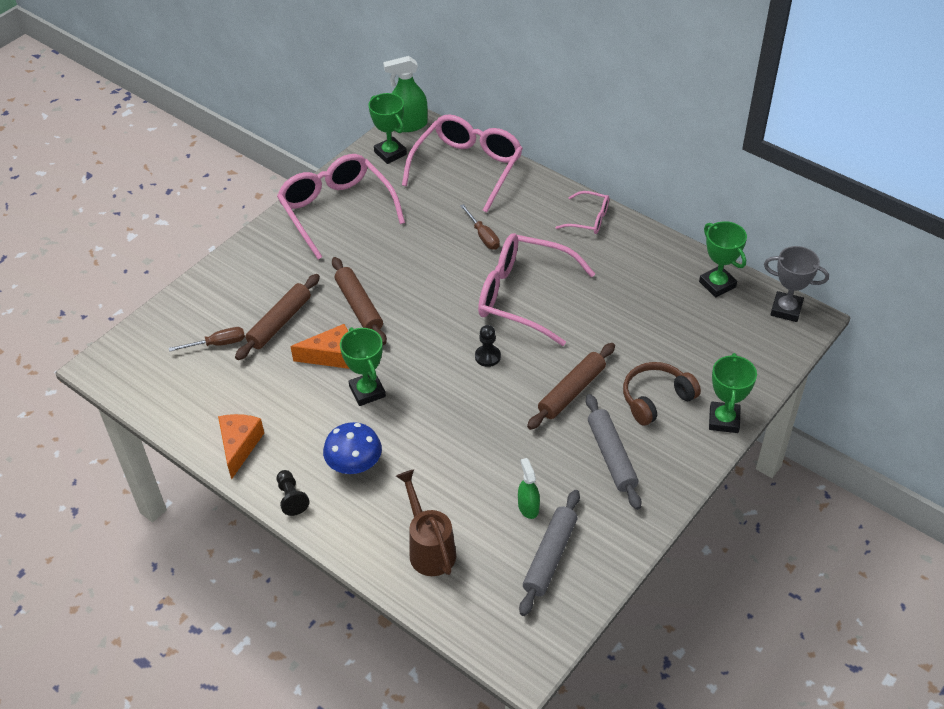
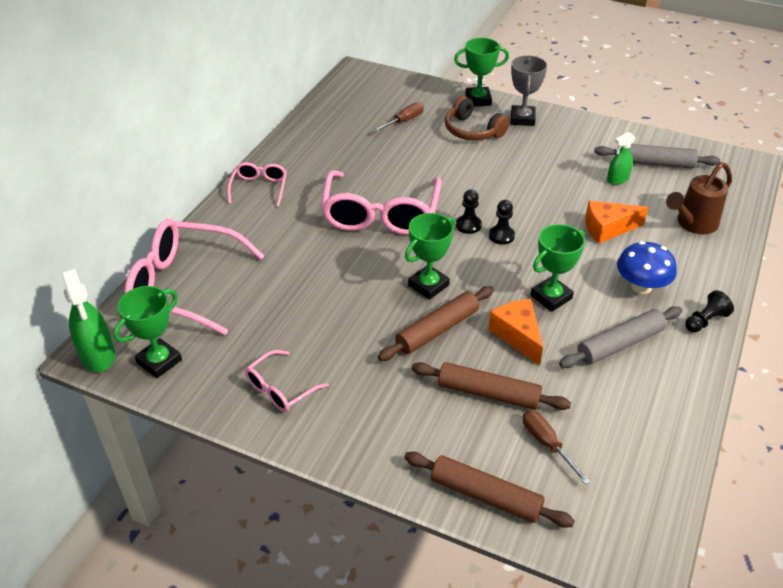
camera: 105 degrees left, 5 degrees down
(239, 446) = (673, 378): orange cheese -> orange cheese (607, 228)
(337, 211) = (280, 389): pink glasses -> pink glasses, size x0.50
(464, 378) = (501, 236): none -> black pawn
(483, 236) = (300, 255): brown screwdriver -> brown screwdriver (403, 121)
(571, 391) = (486, 172): brown rolling pin -> brown rolling pin (485, 496)
(611, 456) = (542, 145): grey rolling pin -> grey rolling pin (620, 344)
(717, 284) = (330, 112): green trophy -> green trophy (428, 285)
(786, 309) = (349, 80): grey trophy -> grey trophy (522, 119)

